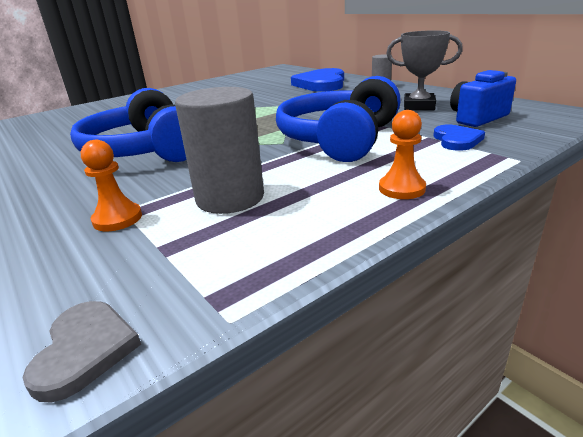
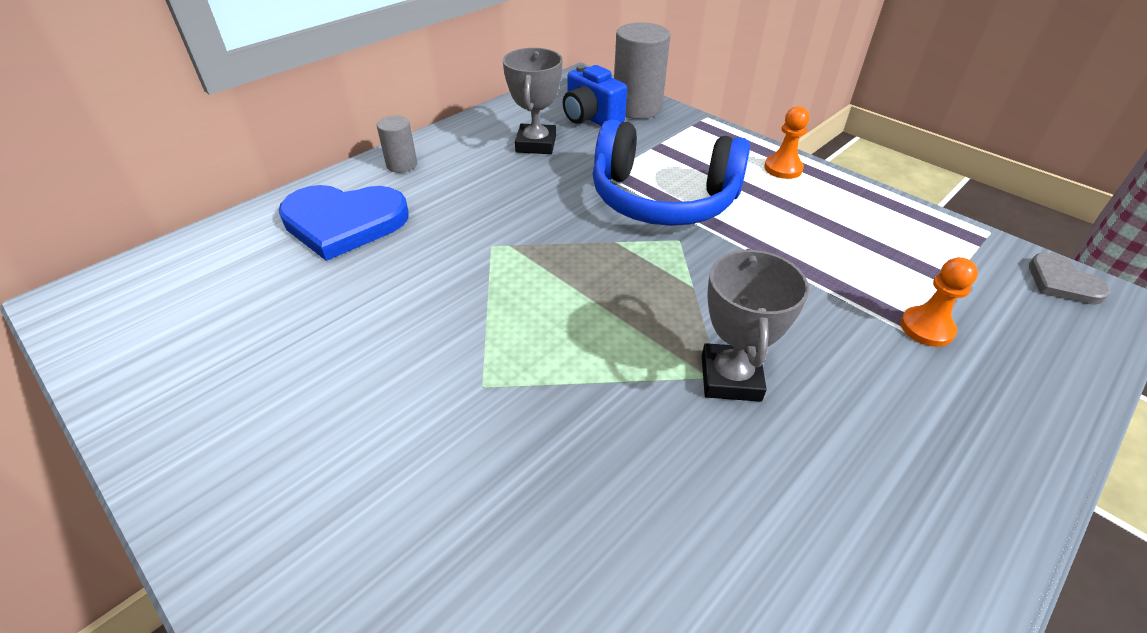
camera: 100 degrees left, 15 degrees up
(85, 350) = (1062, 282): grey heart -> grey heart turned 105 degrees counterclockwise
(145, 150) = (731, 378): blue headphones -> grey trophy
(230, 198) = (843, 258): grey cylinder -> grey cylinder (637, 108)
(456, 140) = (661, 135): blue heart -> none

